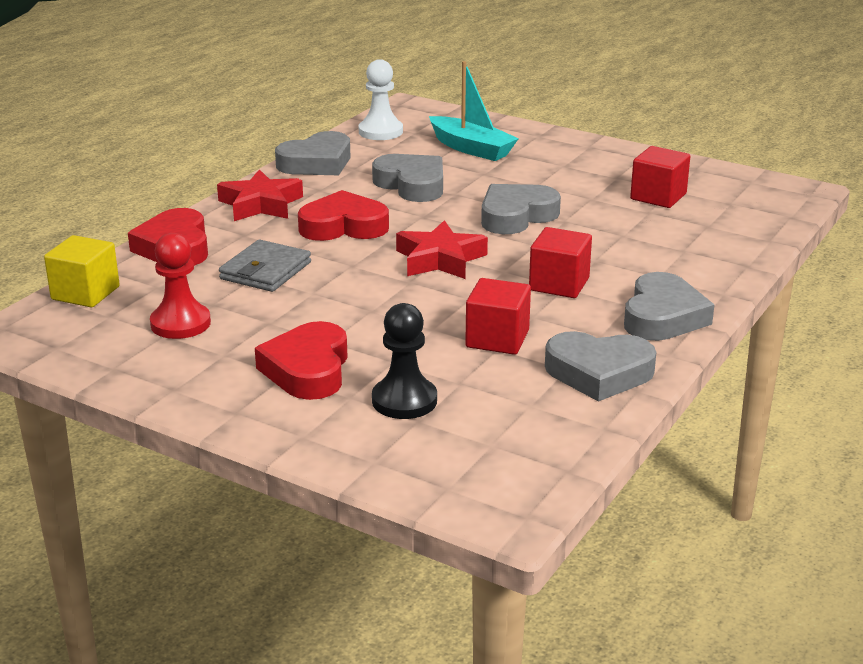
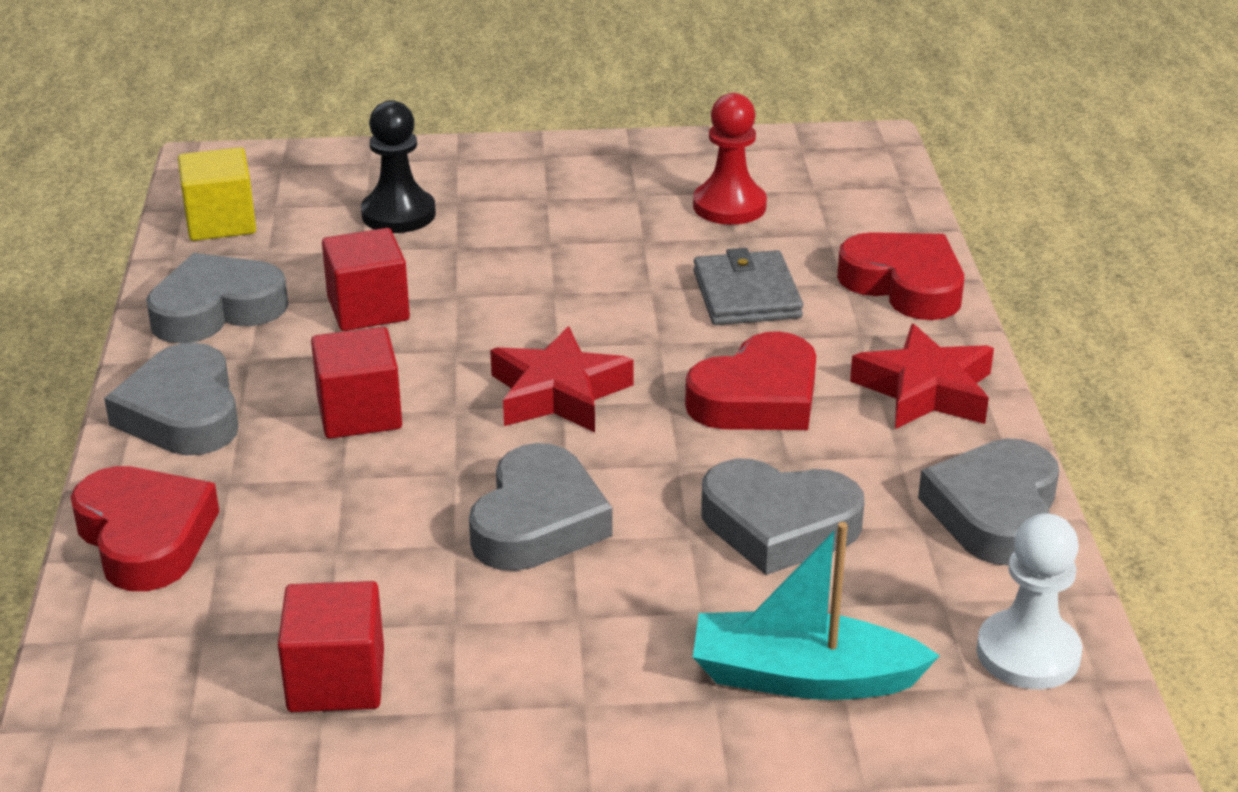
camera: 145 degrees right, 5 degrees up
(85, 293) = (884, 200): yellow cube -> yellow cube (221, 222)
(308, 369) = (531, 209): red heart -> red heart (145, 537)

